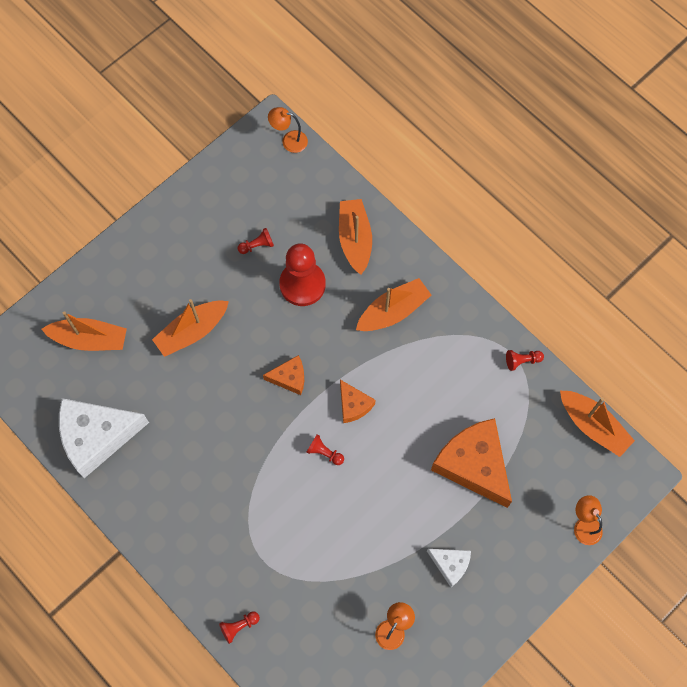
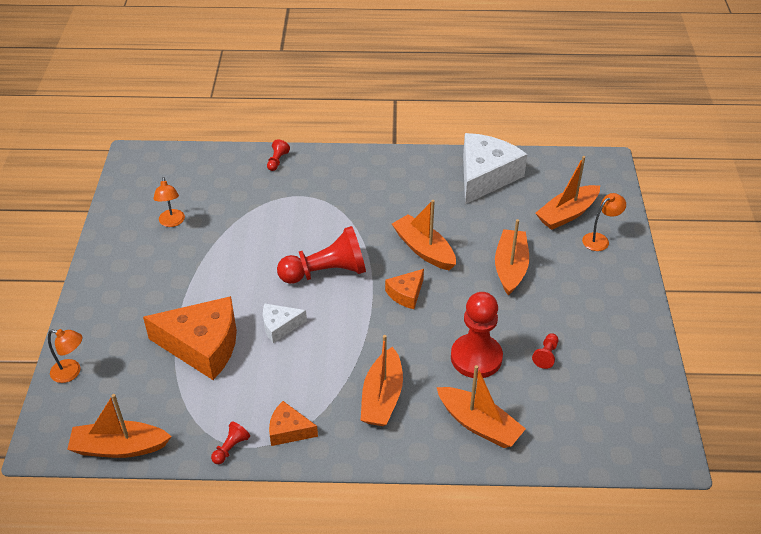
camera: 135 degrees right, 25 degrees down
(231, 406) = (424, 249): none -> orange boat
(289, 140) = (638, 456): orange lamp -> orange lamp (600, 239)
(324, 453) = (326, 272): red pawn -> red pawn, size x2.31
(353, 405) = (338, 313): orange cheese -> orange cheese (289, 430)
(450, 564) = (163, 278): white cheese -> white cheese (280, 326)

